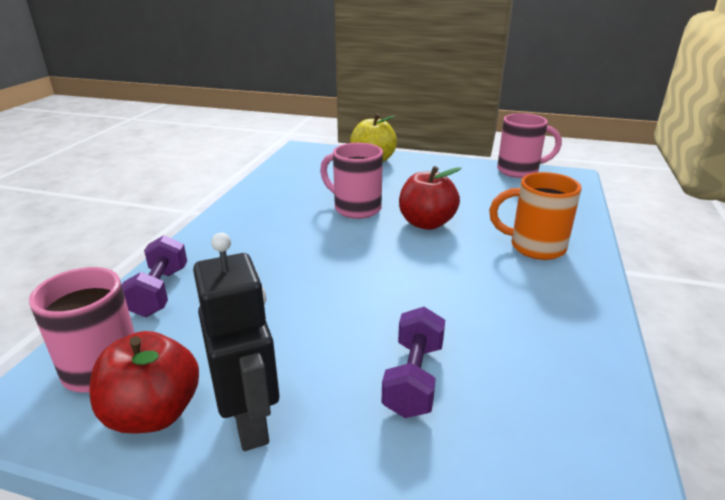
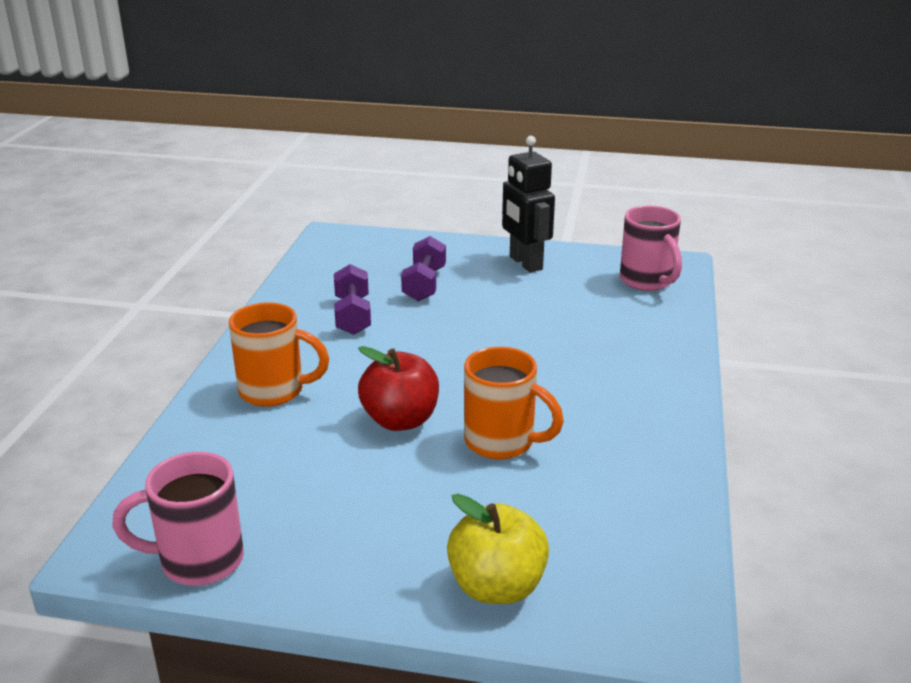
camera: 175 degrees right, 0 degrees up
(153, 413) = (587, 264): red apple -> none
(159, 292) = (661, 327): purple dumbbell -> purple dumbbell (353, 315)
(355, 208) = (502, 442): pink mug -> orange mug

